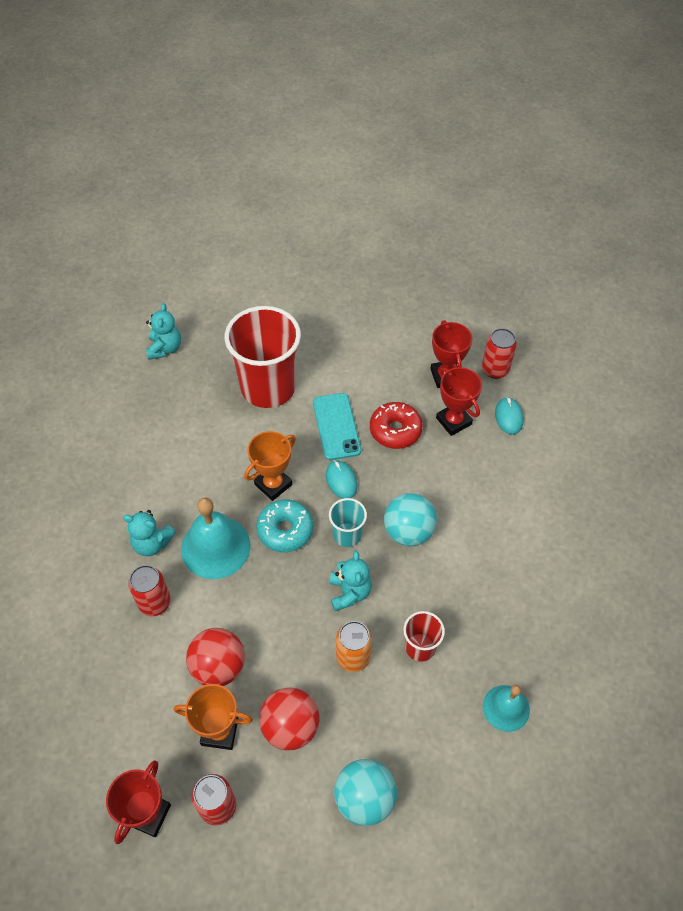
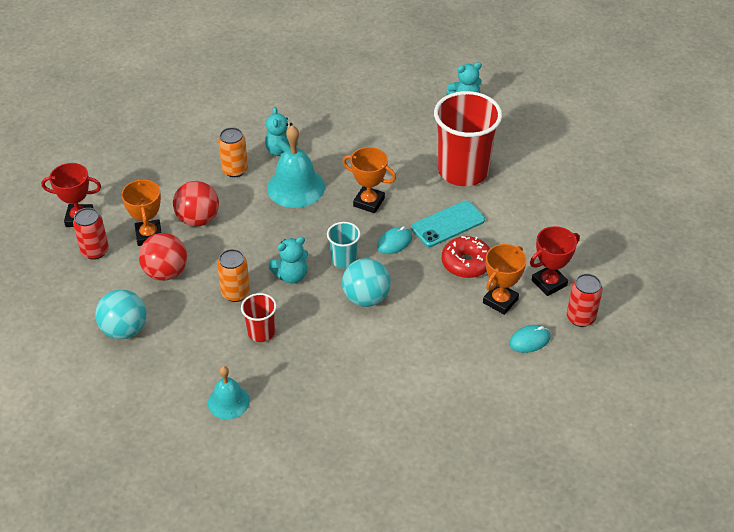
camera: 70 degrees right, 10 degrees down
(154, 603) = (235, 170): red can -> orange can
(285, 530) = (330, 221): turquoise donut -> none
(453, 421) = (500, 301): red trophy -> orange trophy

